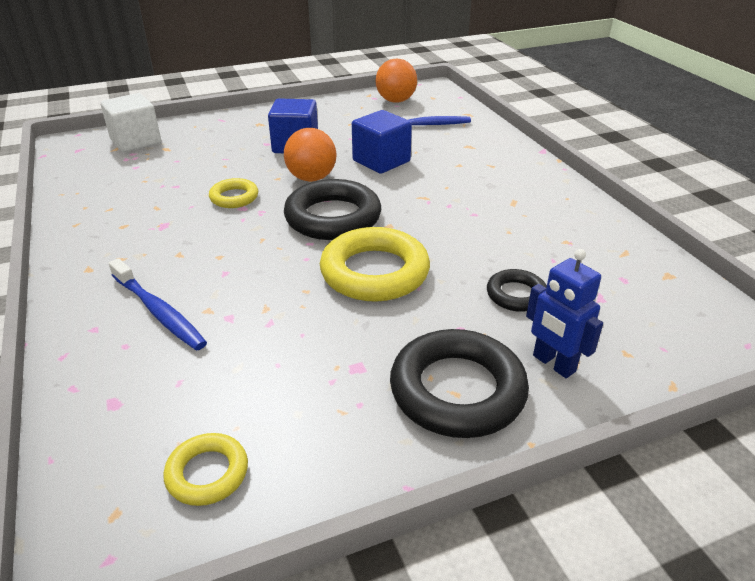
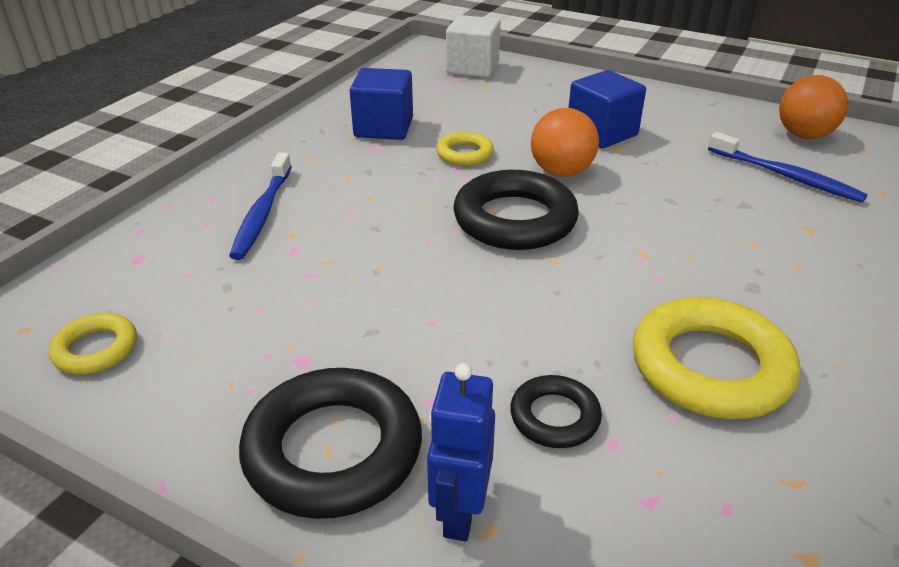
camera: 50 degrees right, 0 degrees up
(374, 272) = (460, 292): yellow ring -> yellow ring (710, 367)
(381, 161) = (664, 191): blue cube -> blue cube (383, 128)

